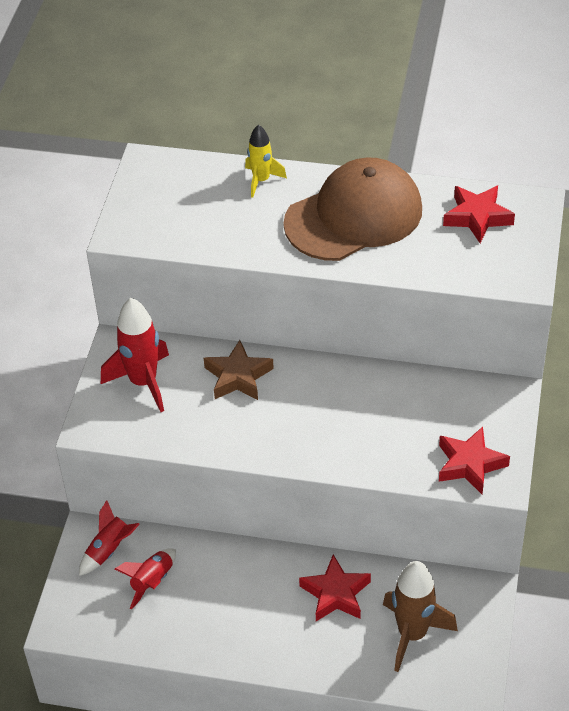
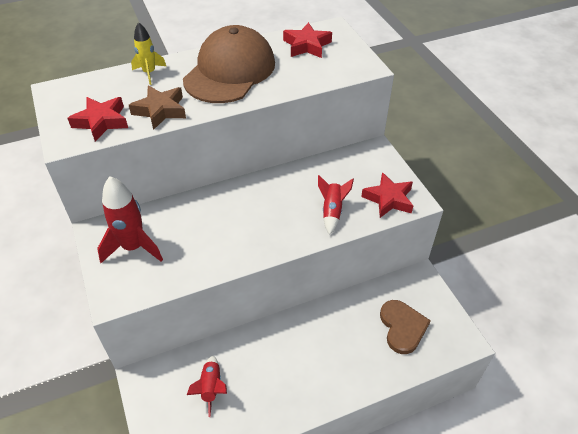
camera: 35 degrees left, 0 degrees up
(109, 550) = (164, 382): red rocket -> red rocket (332, 211)
(238, 376) = (200, 213): brown star -> brown star (160, 110)
(335, 594) = (338, 327): red star -> red star (101, 122)
(412, 634) = (402, 327): brown rocket -> brown heart

